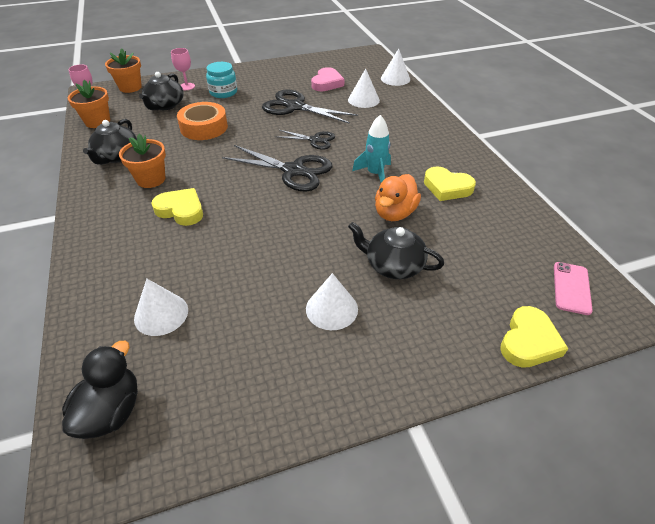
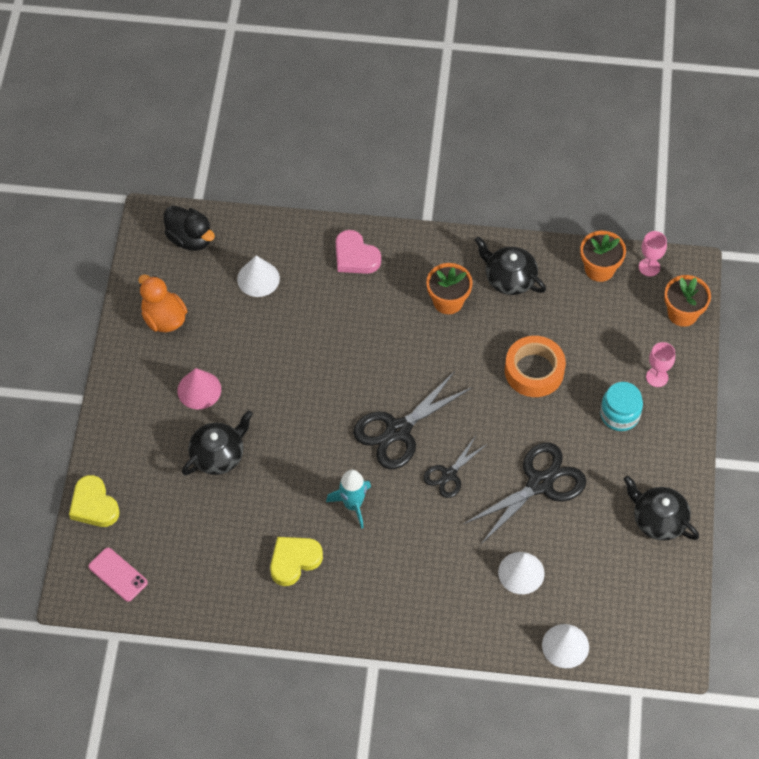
camera: 115 degrees right, 15 degrees up
(165, 105) = (611, 342): black teapot -> black teapot (658, 519)
(181, 210) = (382, 316): yellow heart -> none
(327, 83) = (591, 549): pink heart -> pink heart (355, 256)
(331, 309) = (199, 390): white cone -> pink cone
(394, 213) = (282, 491): orange duck -> orange duck (164, 318)

